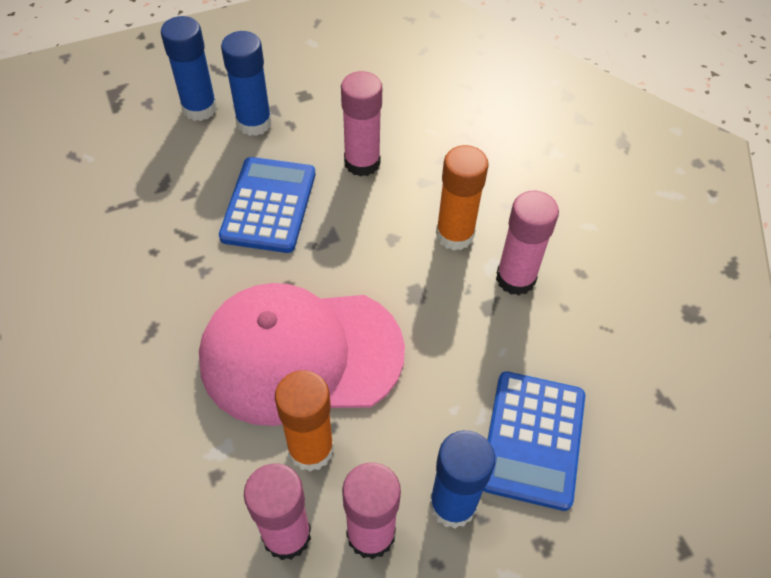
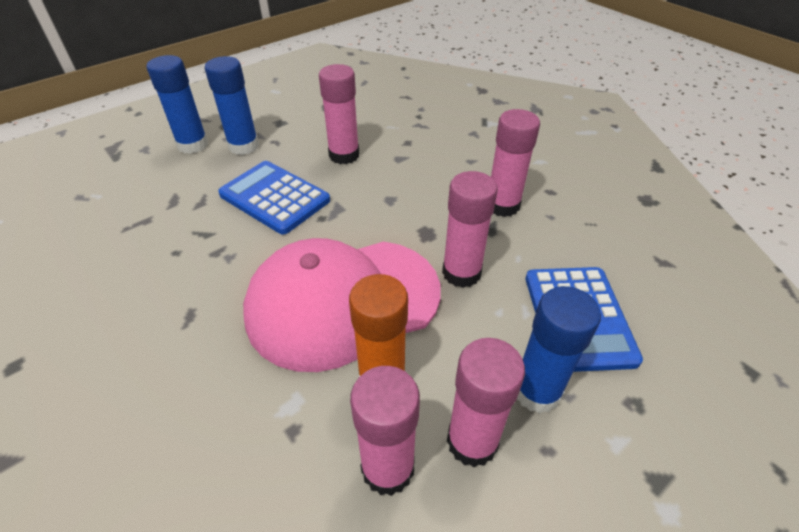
camera: 15 degrees left, 10 degrees down
(269, 205) = (275, 197): blue calculator -> blue calculator turned 45 degrees counterclockwise
(433, 353) = (461, 273): none -> pink glue stick
(454, 235) = (440, 187): orange glue stick -> none

